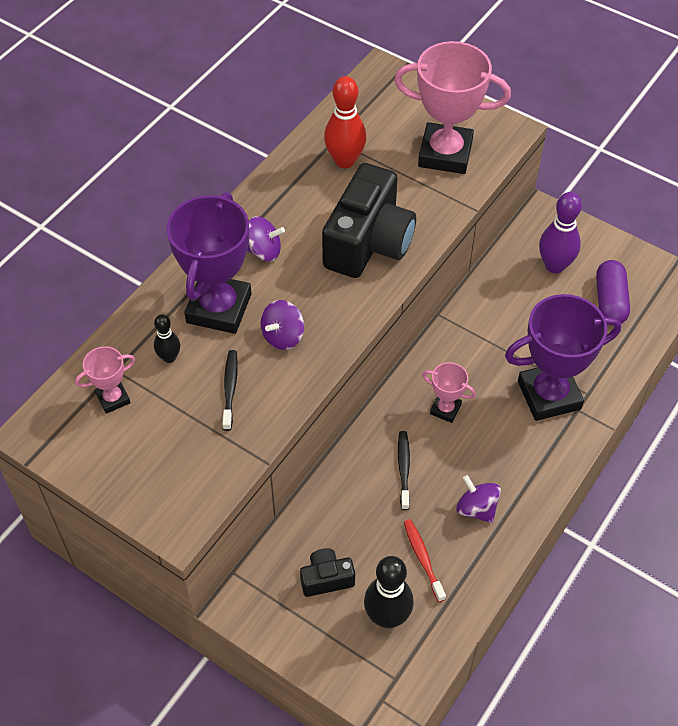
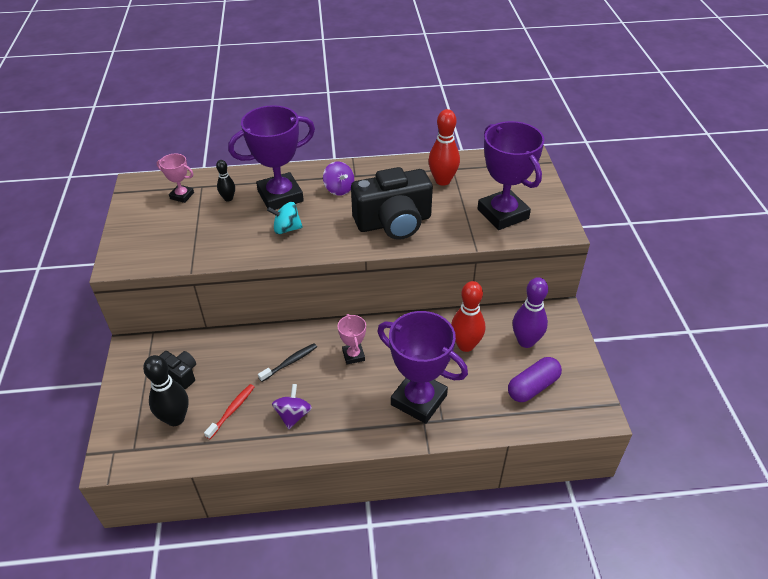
camera: 50 degrees right, 10 degrees down
(230, 388) = (229, 230): black toothbrush -> none
(283, 336) = (287, 229): purple spinning top -> turquoise spinning top
(445, 154) = (502, 214): pink trophy -> purple trophy
(517, 312) = (465, 345): none -> red bowling pin

